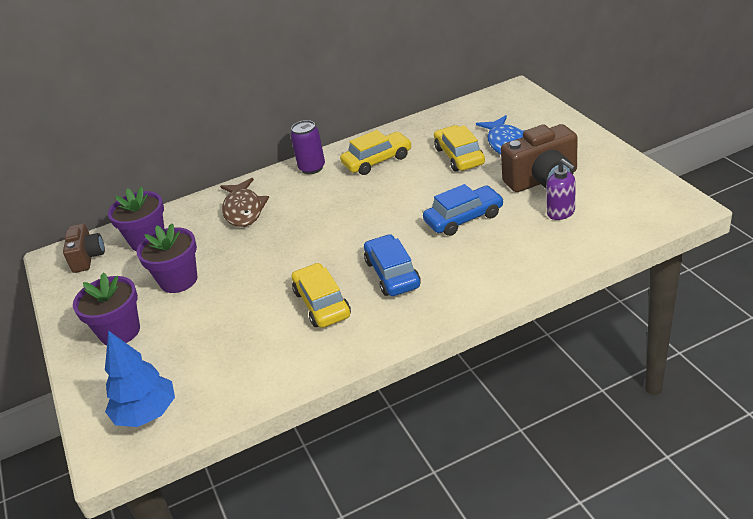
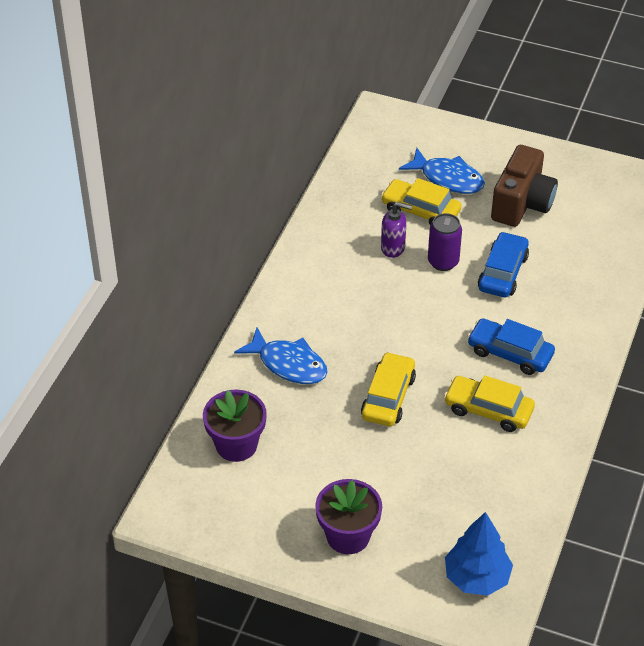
camera: 50 degrees left, 10 degrees up
(88, 258) = (198, 495): brown camera -> none
(178, 280) = (330, 462): purple flower pot -> none
(243, 210) = (288, 364): brown fish -> blue fish
(312, 168) = (293, 287): purple can -> purple can (443, 262)
(377, 161) = (349, 249): yellow car -> yellow car (388, 397)
(561, 213) = (572, 230): purple soap dispenser -> purple soap dispenser (393, 248)

